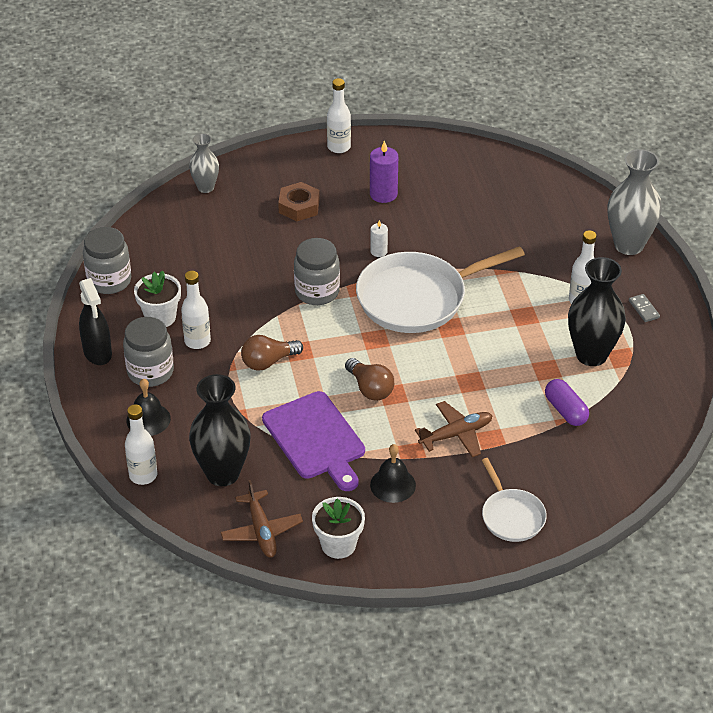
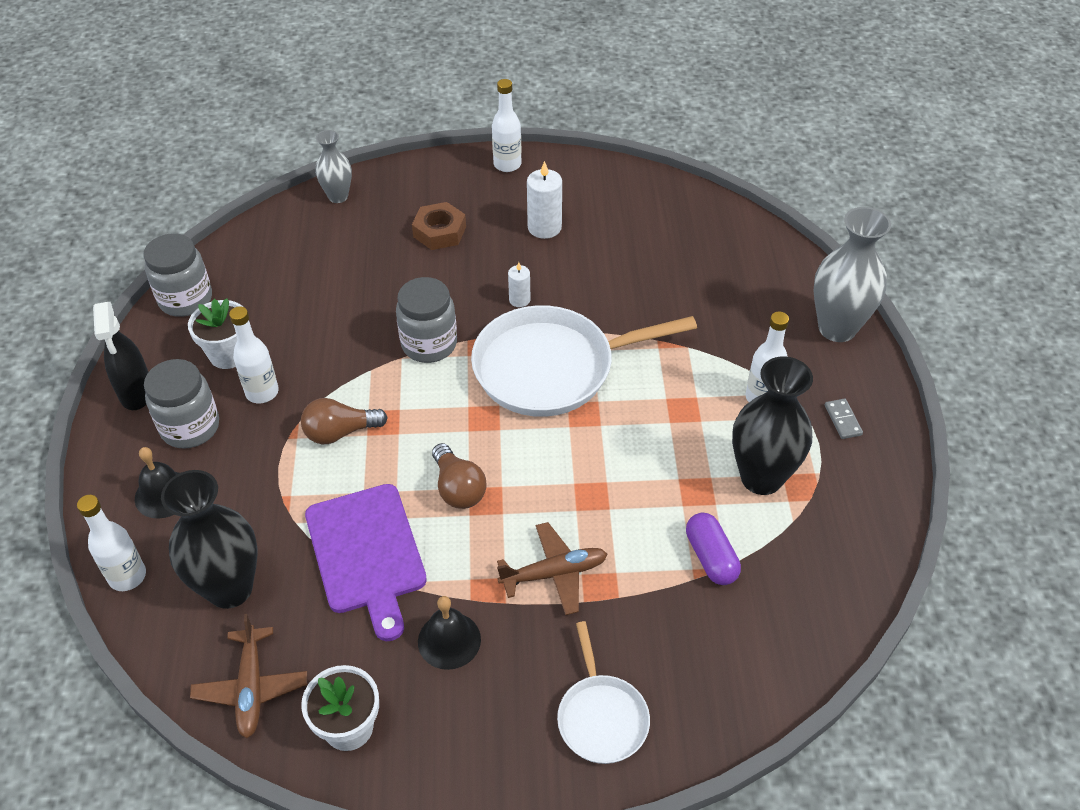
camera: 10 degrees right, 5 degrees up
(383, 194) = (544, 227): purple candle -> white candle

